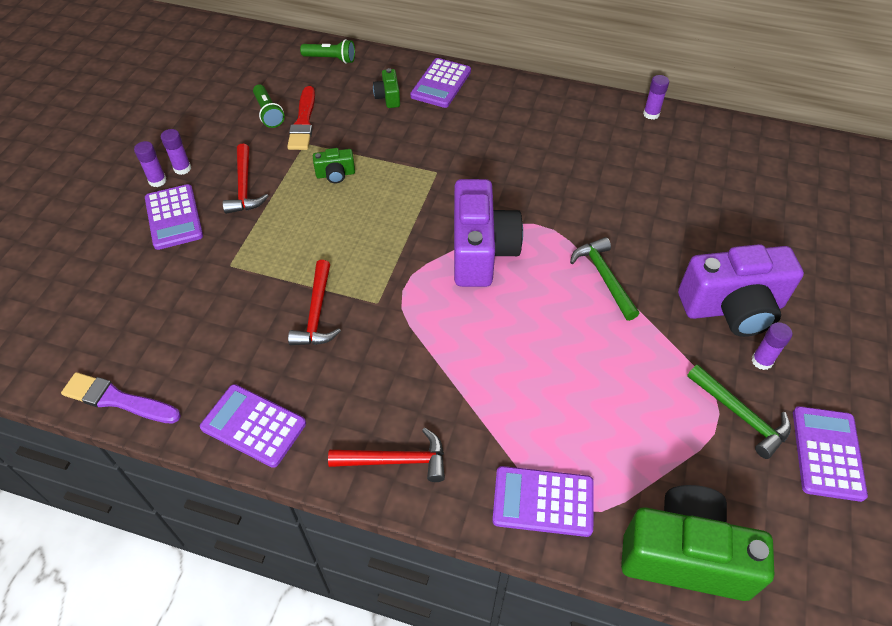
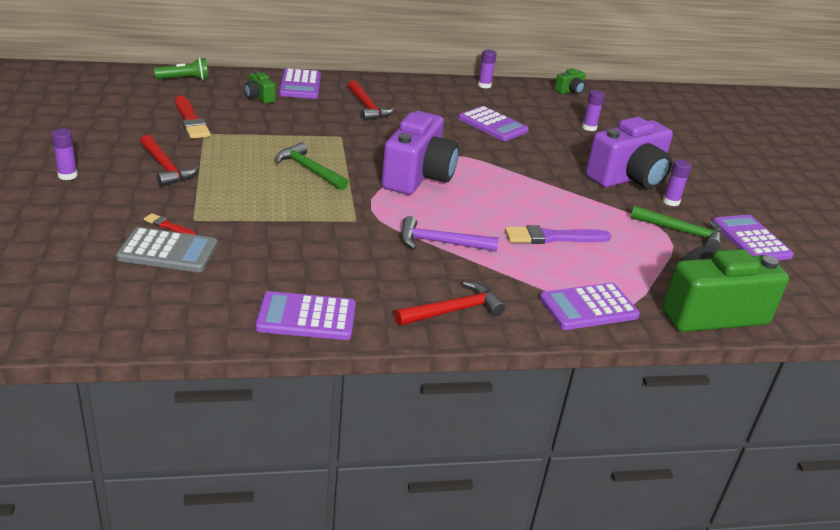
camera: 30 degrees left, 20 degrees down
(118, 400) = (150, 329): purple brush -> purple brush (552, 237)
(174, 217) = (107, 197): purple calculator -> purple calculator (492, 125)
(182, 168) = (88, 164): purple glue stick -> purple glue stick (589, 127)
(185, 303) = (168, 251): none -> grey calculator
(203, 269) = (168, 226): none -> red brush
(268, 113) = (150, 118): green flashlight -> none
(317, 313) = (306, 236): red hammer -> red hammer (367, 107)
(335, 174) = (250, 149): green camera -> green camera (570, 91)
(443, 358) = (440, 243): none -> purple hammer
(481, 251) = (418, 176): purple camera -> purple camera turned 45 degrees clockwise
(604, 277) = (525, 176): green hammer -> green hammer (309, 170)

